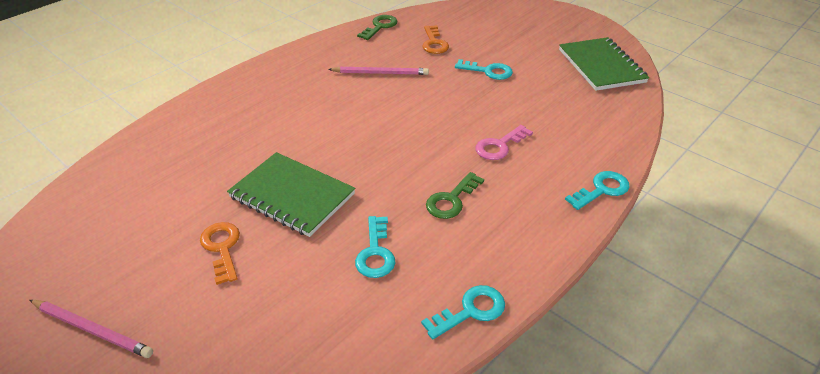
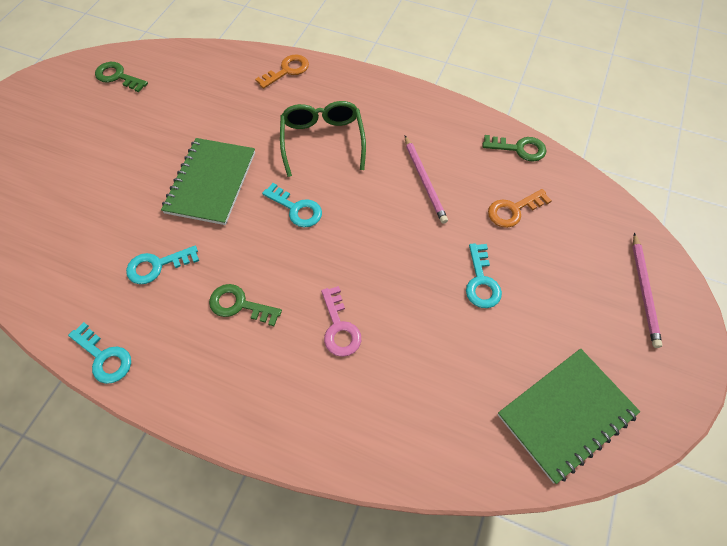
camera: 70 degrees right, 20 degrees up
(52, 253) = (118, 76): none -> green key
(92, 329) = (56, 131): pink pencil -> pink pencil (644, 290)
(222, 248) = (141, 164): orange key -> orange key (287, 71)
(295, 115) = (322, 140): none -> green glasses
(499, 146) = (339, 327): pink key -> pink key turned 135 degrees counterclockwise
(602, 190) = (297, 449): turquoise key -> turquoise key (296, 209)

